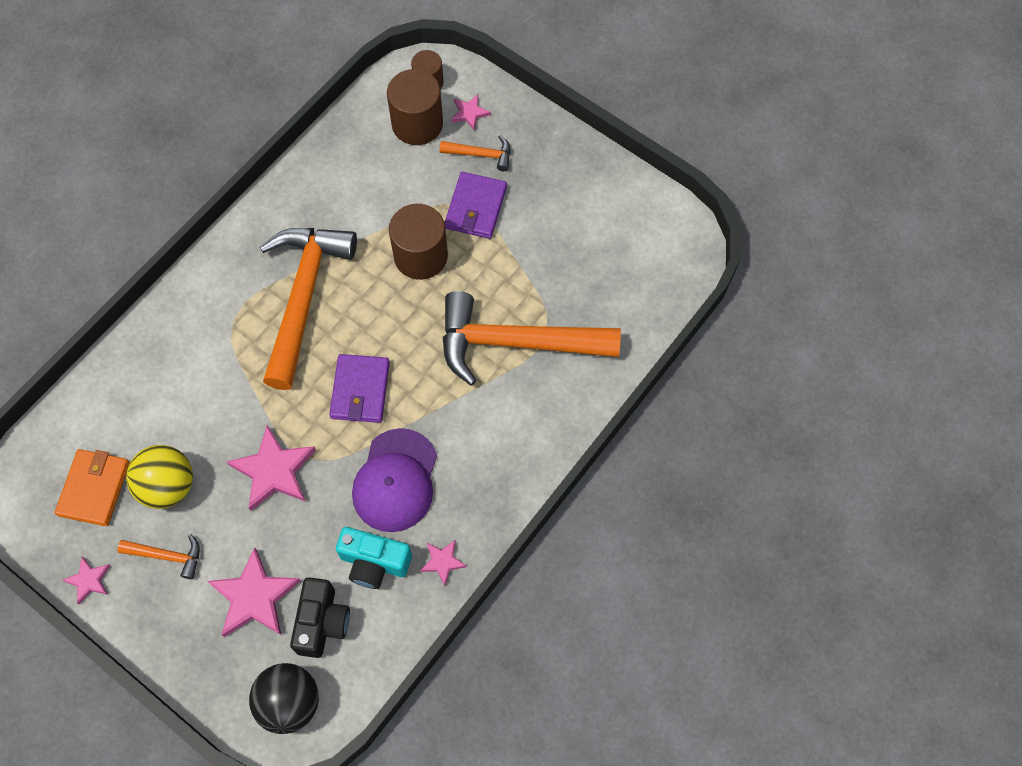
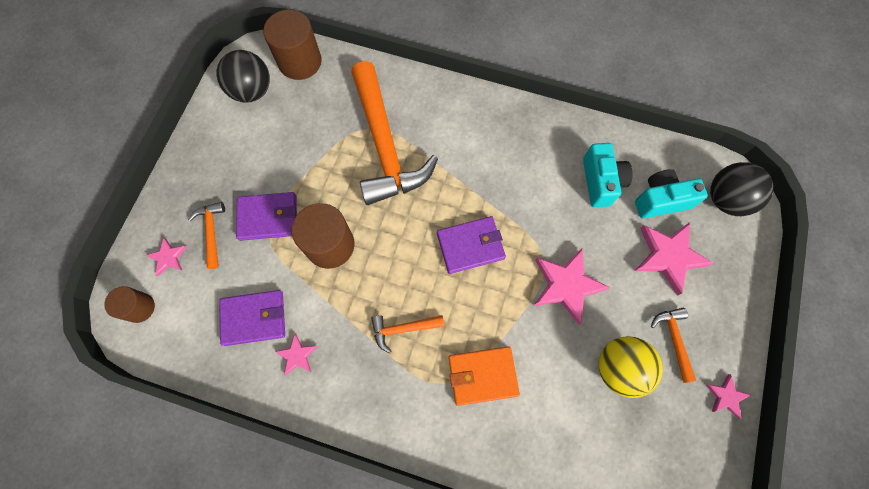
camera: 110 degrees left, 5 degrees up
(94, 489) = (652, 434): orange wallet -> orange wallet (482, 375)
(303, 297) = (403, 329): orange hammer -> orange hammer, size x0.43
(322, 622) = (661, 200): black camera -> turquoise camera
(375, 172) = (254, 318): none -> purple wallet
(395, 481) = (533, 191): purple cap -> none
(417, 124) = (190, 300): brown cylinder -> brown cylinder (300, 61)
(443, 562) = (577, 137): pink star -> pink star (297, 355)
(639, 227) = (252, 91): none -> black ball

